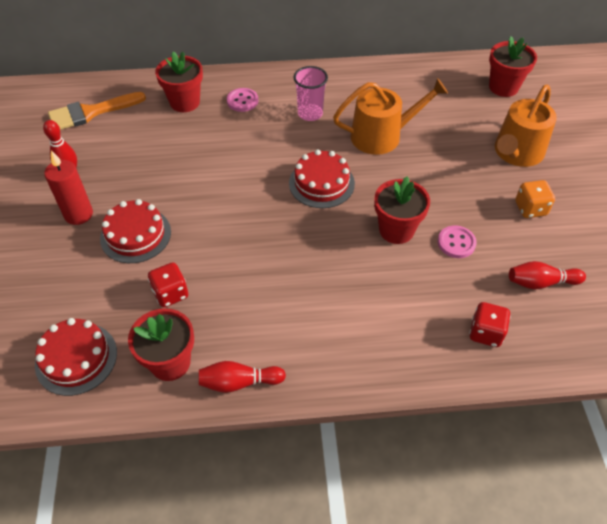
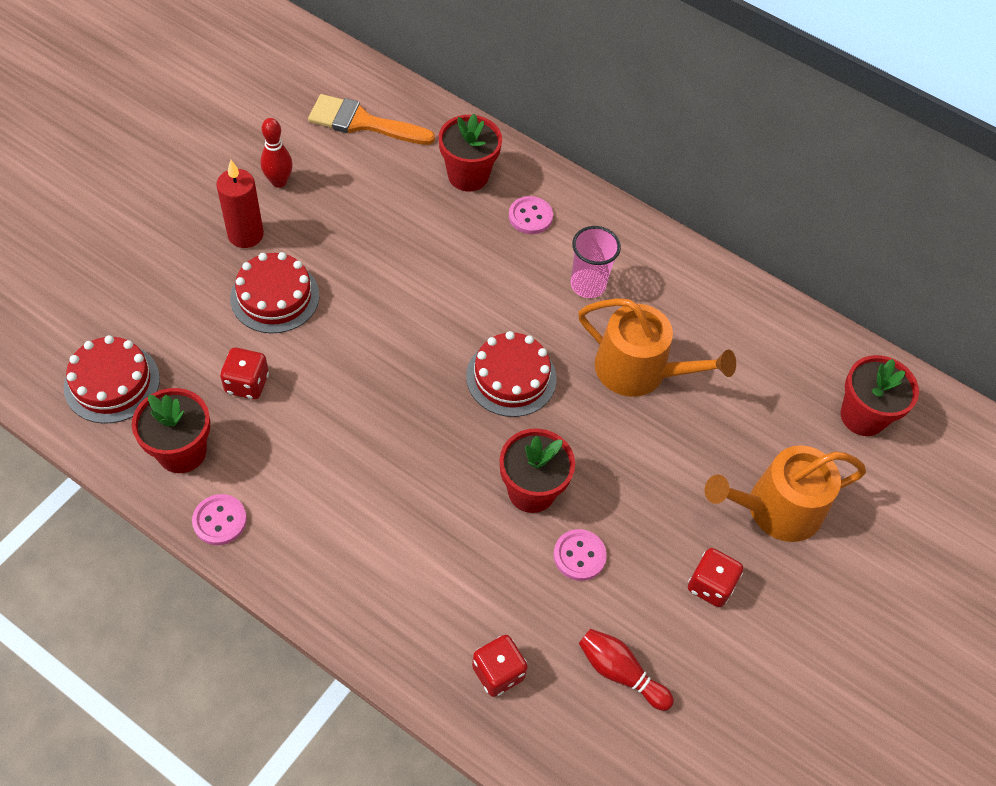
camera: 35 degrees right, 5 degrees up
(239, 382) = (220, 520): red bowling pin -> pink button
(530, 208) = (710, 585): orange dice -> red dice

